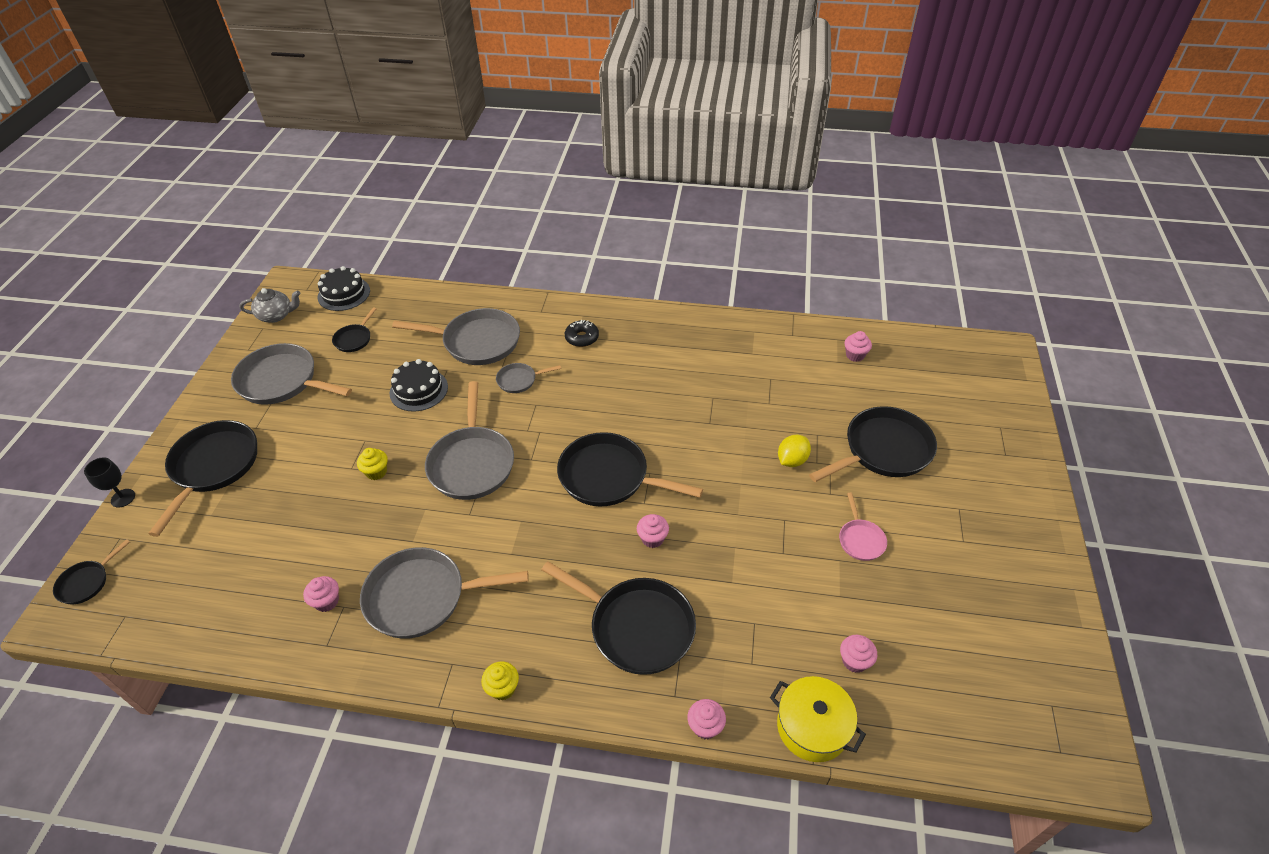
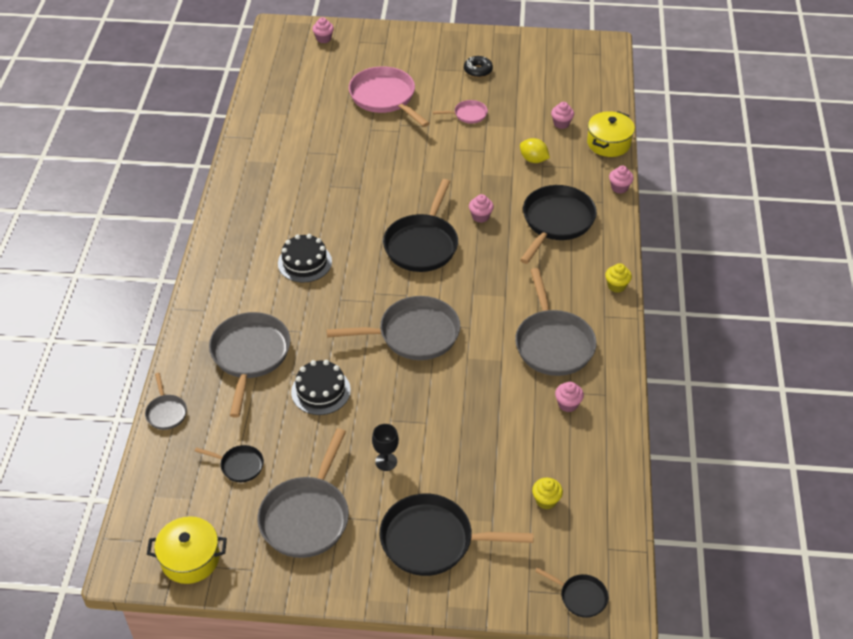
camera: 95 degrees left, 0 degrees up
(123, 498) = (480, 609): black goblet -> black goblet (386, 461)
(276, 315) = (190, 558): grey teapot -> yellow pot
(344, 294) = (154, 497): black cake -> black cake (304, 262)
(376, 472) = (429, 402): yellow cupcake -> yellow cupcake (546, 500)
(519, 380) = (307, 315): grey pan -> grey pan (166, 412)
(582, 338) = (248, 275): black donut -> black donut (478, 70)
(792, 460) = (398, 143): yellow lemon -> yellow lemon (533, 160)
(855, 355) = (280, 104): pink cupcake -> pink cupcake (323, 39)
(883, 450) = (385, 98): black pan -> pink pan

